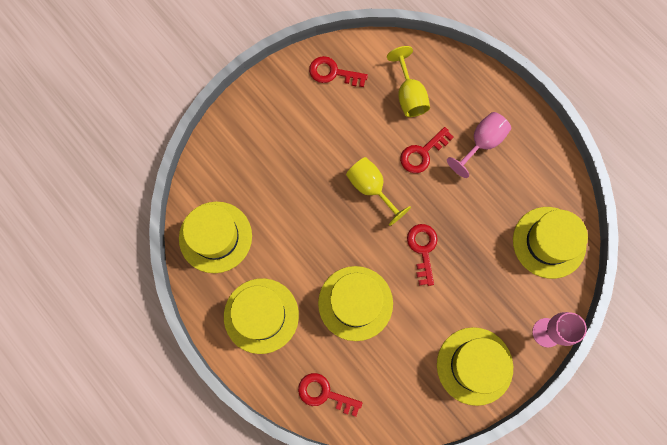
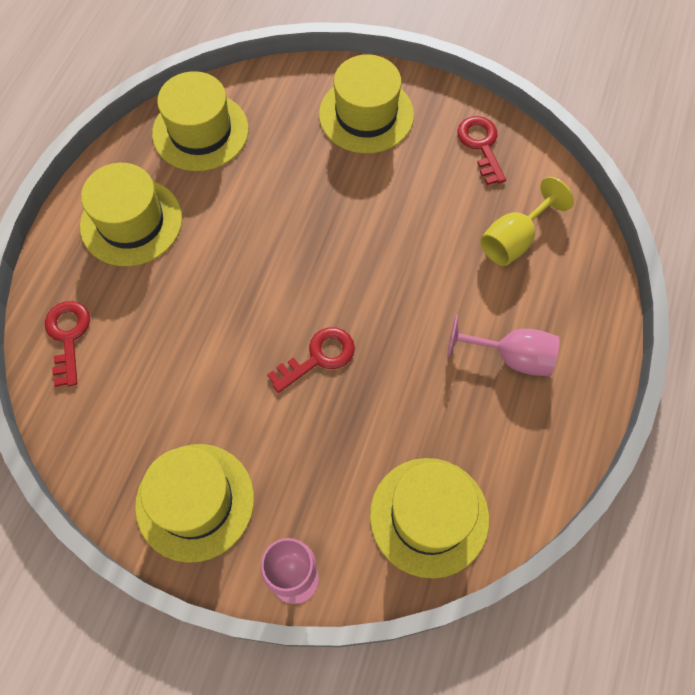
camera: 60 degrees right, 10 degrees down
(355, 303) = (202, 314): yellow hat -> yellow hat (366, 115)
(371, 188) = (362, 258): yellow goblet -> none
(422, 153) = (447, 293): red key -> none

